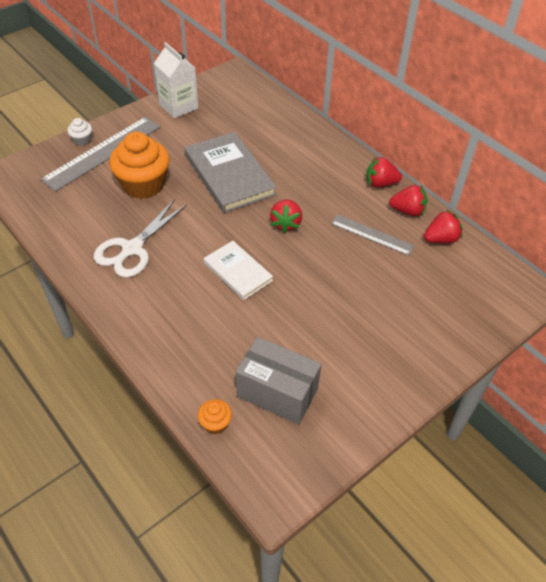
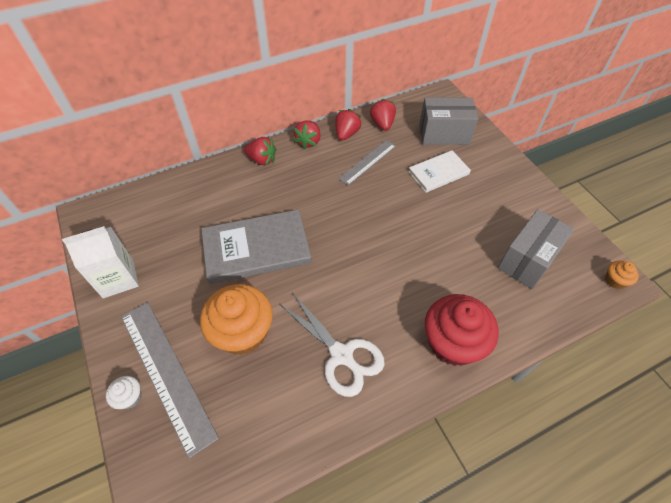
camera: 75 degrees left, 5 degrees up
(157, 328) = (452, 343): none -> red cupcake
(215, 423) = (559, 309): orange cupcake -> orange cupcake (615, 280)
(238, 271) = (392, 264): white book -> white book (438, 173)
(286, 223) = (339, 216): red strawberry -> red strawberry (262, 160)
(453, 299) = (444, 134): none -> grey box

